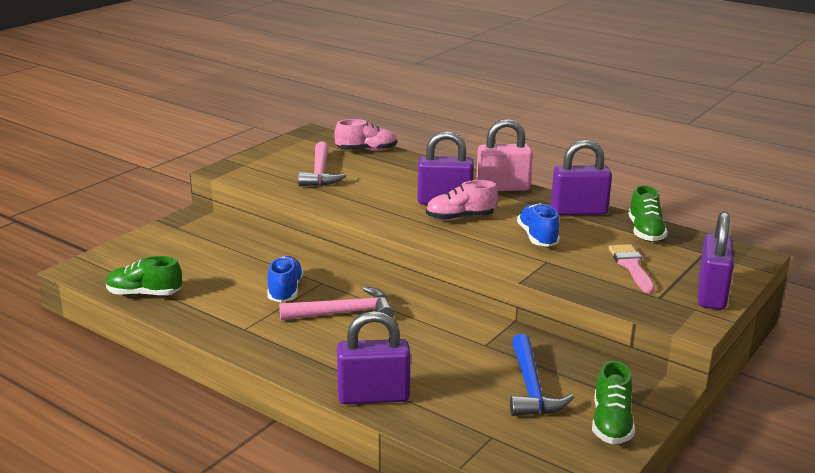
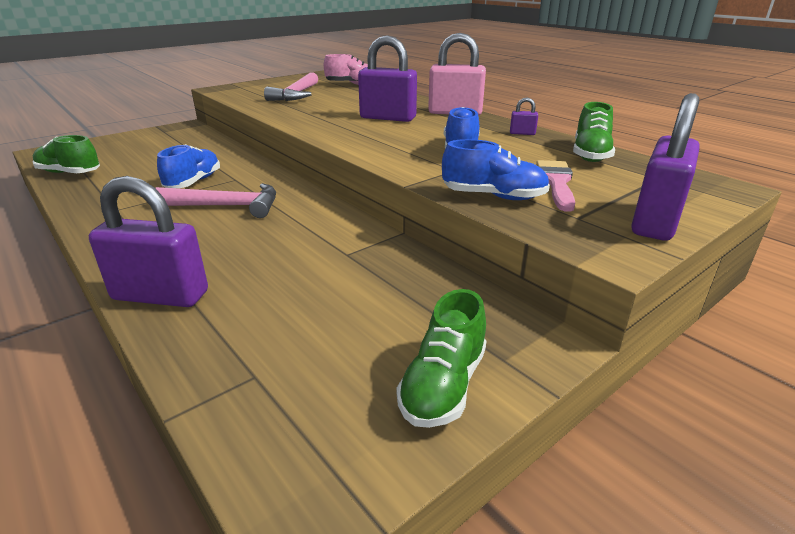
camera: 15 degrees right, 5 degrees up
(460, 218) = (391, 129): pink shoe -> none
(531, 388) = (363, 313): blue hammer -> none
(578, 211) = (522, 133): purple padlock -> purple padlock, size x0.42
(592, 285) = (493, 196): none -> blue shoe

